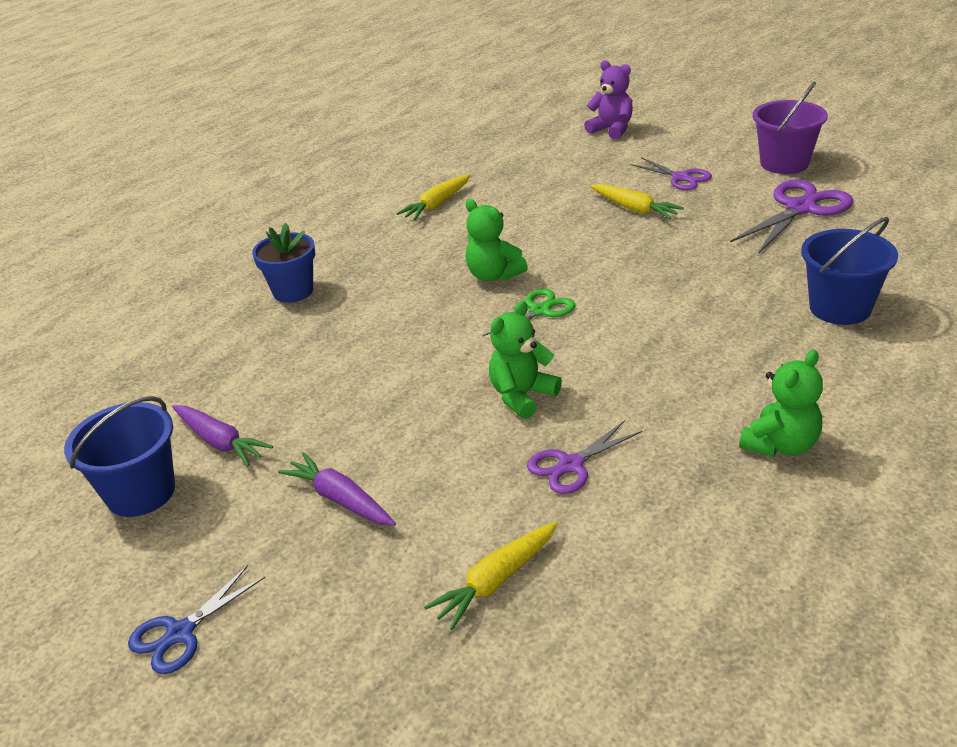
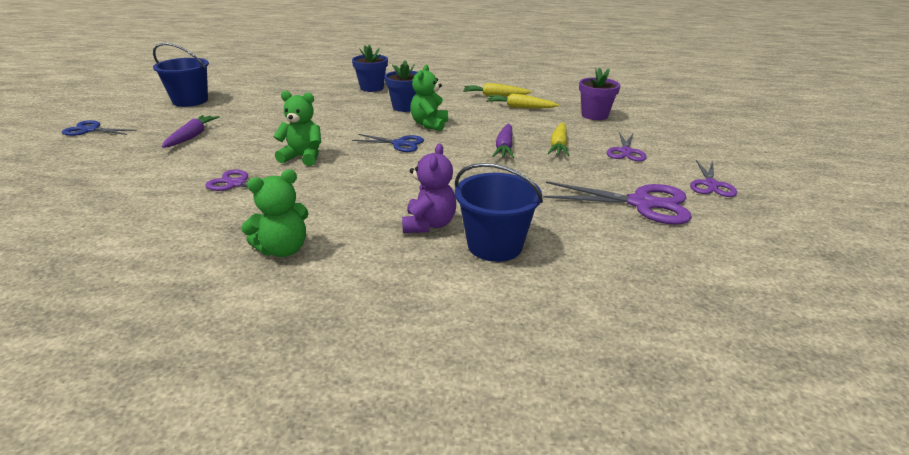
camera: 55 degrees right, 5 degrees down
(220, 442) = (233, 104): purple carrot -> purple carrot (504, 147)
(409, 280) = (405, 107): none -> blue flower pot
(496, 581) = (125, 185): yellow carrot -> yellow carrot (520, 107)
(540, 311) = (399, 144): green scissors -> blue scissors
(567, 162) = (594, 115): none -> purple flower pot
(612, 130) = (662, 118): purple teddy bear -> purple teddy bear (429, 224)
(781, 445) = (283, 249): green teddy bear -> green teddy bear turned 45 degrees counterclockwise
(784, 163) = (711, 185): purple bucket -> purple scissors

